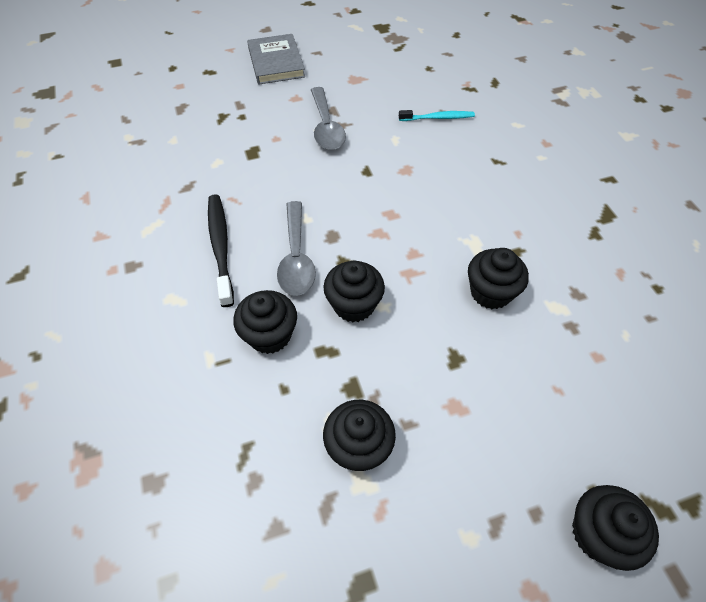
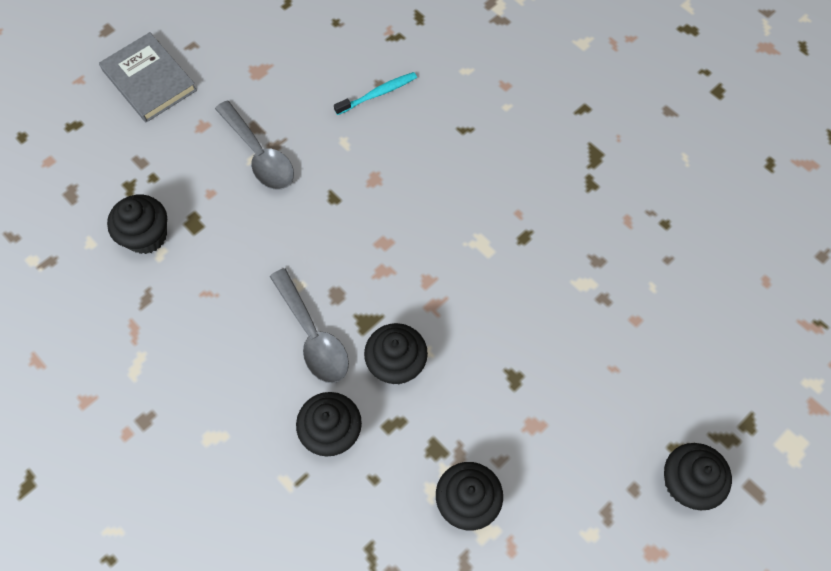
camera: 25 degrees left, 10 degrees up
(220, 247) = (227, 357): black toothbrush -> none
(490, 292) = (518, 294): black cupcake -> black cupcake (146, 236)

